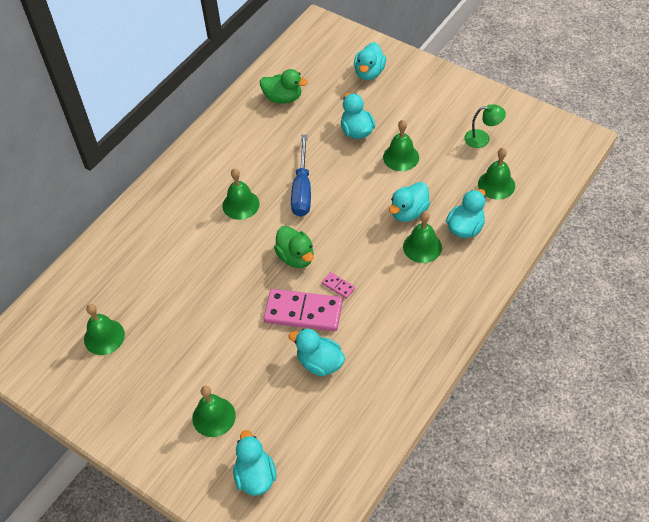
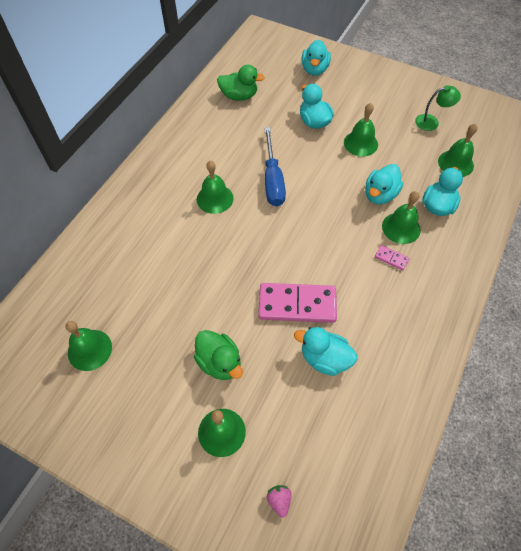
camera: 10 degrees left, 5 degrees up
(255, 476) = (279, 500): turquoise duck -> pink strawberry
(296, 257) = (279, 247): green duck -> green duck (219, 362)
(338, 286) = (327, 274): pink domino -> pink domino (391, 258)

